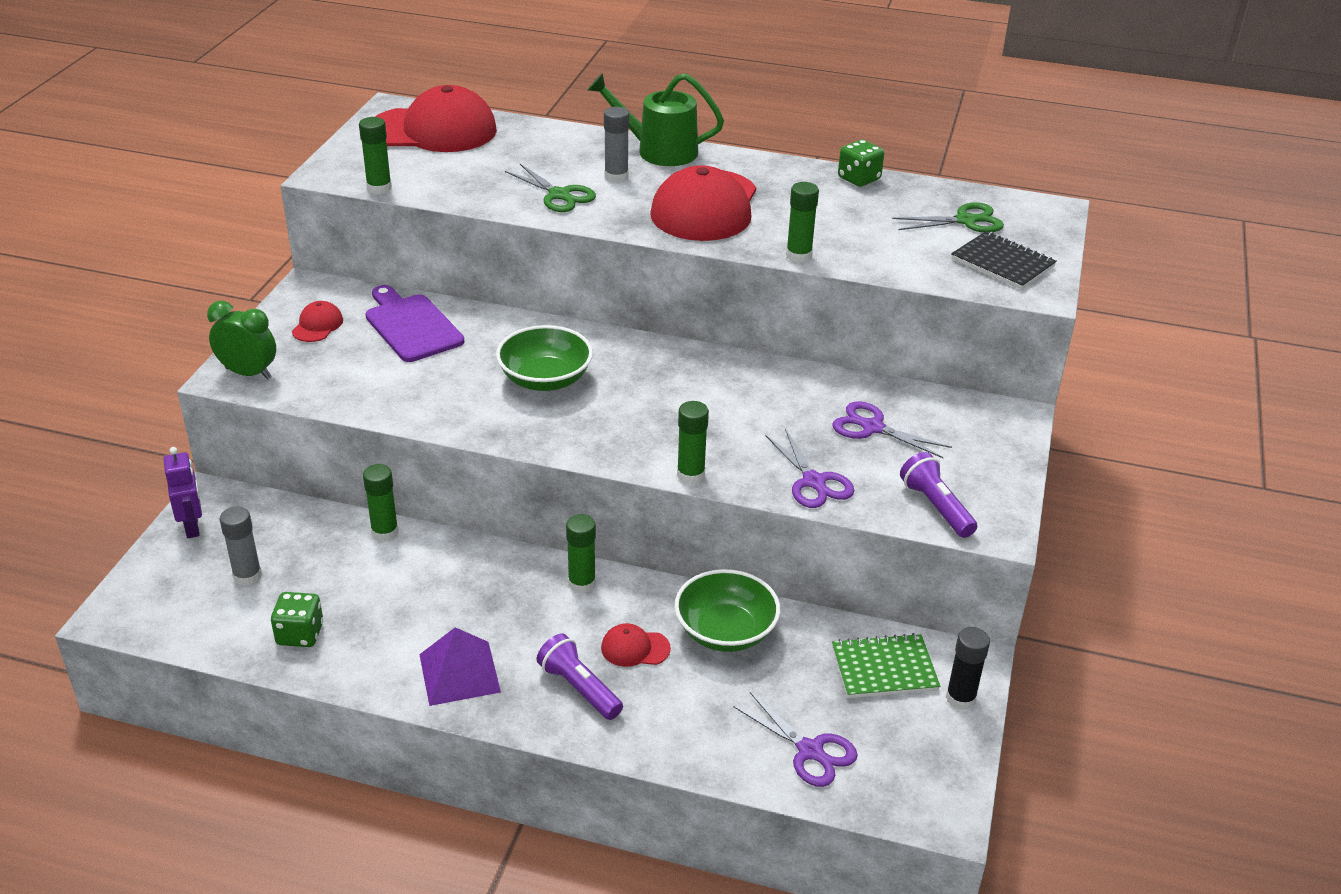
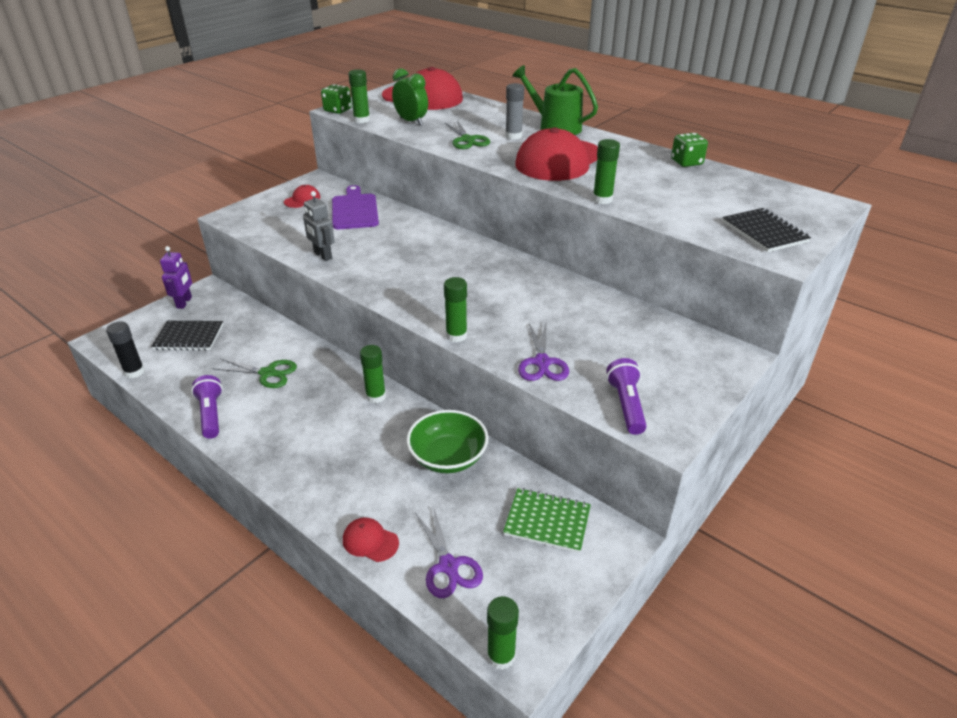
camera: 25 degrees right, 0 degrees up
(247, 576) = (189, 337): grey glue stick -> black notebook
(248, 373) = (242, 216): green clock -> green clock (411, 121)
(300, 634) = (188, 379): green dice -> green dice (337, 110)
(385, 532) = (283, 333): green glue stick -> green glue stick (501, 656)
(425, 407) = (322, 255): none -> grey robot
(459, 673) = (257, 431): purple pyramid -> none
(545, 379) = (409, 256): green bowl -> none
(579, 688) = (322, 465): purple flashlight -> purple flashlight (211, 414)
(635, 648) = (378, 449): red cap -> red cap (370, 541)
(872, 428) = (614, 336): purple scissors -> none
(960, 698) = (594, 565): black glue stick -> black glue stick (134, 372)
(965, 221) = (752, 200): green scissors -> green scissors (267, 373)

